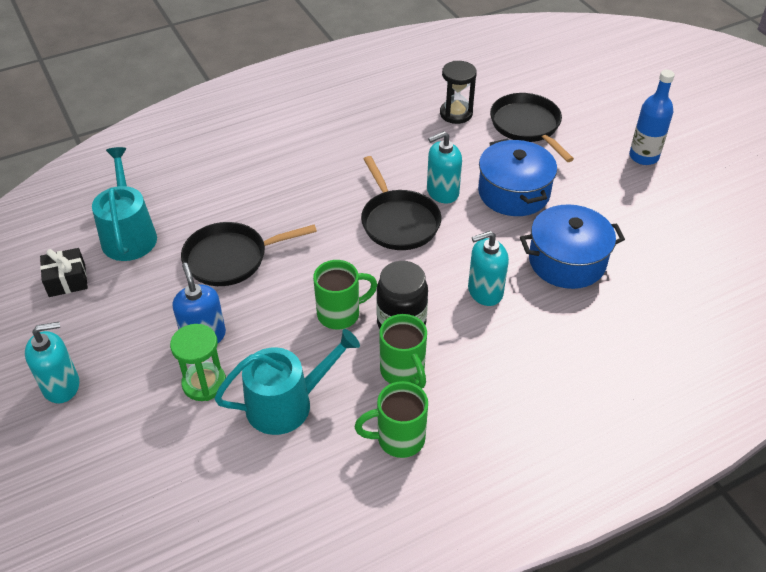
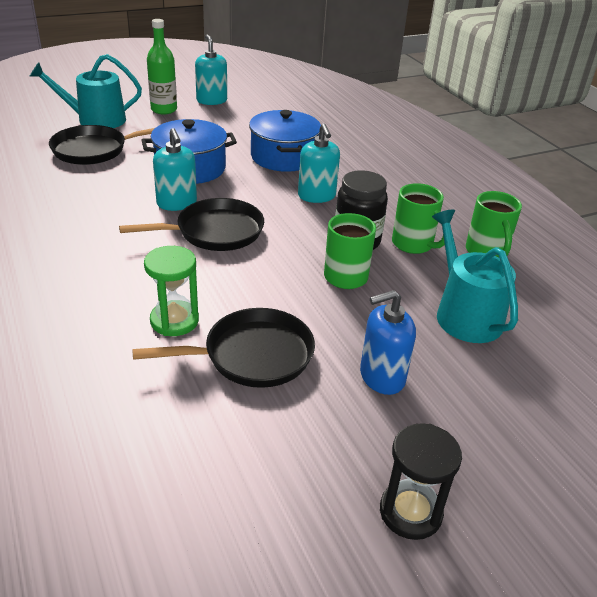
camera: 90 degrees left, 10 degrees down
(61, 386) = (482, 519): turquoise soap dispenser -> turquoise soap dispenser (211, 100)
(67, 280) = (277, 542): black gift -> none
(129, 235) = (184, 467): turquoise watering can -> turquoise watering can (95, 120)
(204, 383) = (451, 375): green hourglass -> green hourglass (174, 321)
(231, 258) = (252, 355): black pan -> black pan turned 90 degrees counterclockwise
(403, 372) = (413, 244): green mug -> green mug turned 75 degrees clockwise
(456, 114) = (50, 183): black hourglass -> black hourglass (410, 512)
(643, 157) = (164, 110): blue bottle -> green bottle

